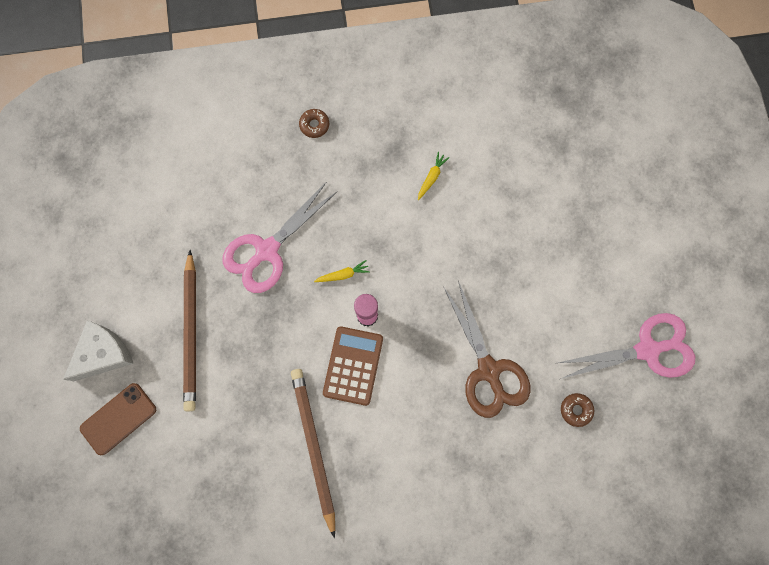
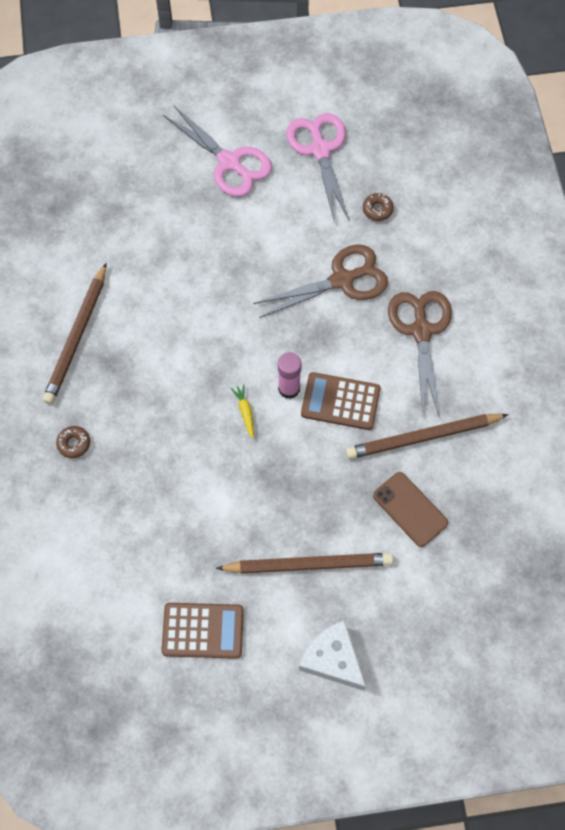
camera: 90 degrees left, 10 degrees down
(118, 418) = (403, 637): brown phone -> brown phone (410, 509)
(138, 241) = (203, 630): none -> brown calculator
(267, 250) = (217, 489): pink scissors -> pink scissors (229, 162)
(421, 120) = (77, 336): none -> brown pencil
(431, 177) = (142, 327): yellow carrot -> none
(431, 451) = (421, 331): none -> brown scissors

